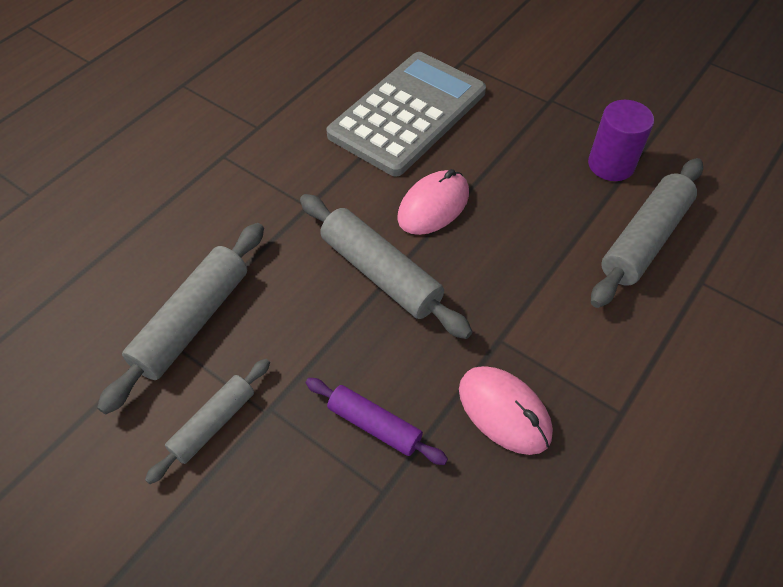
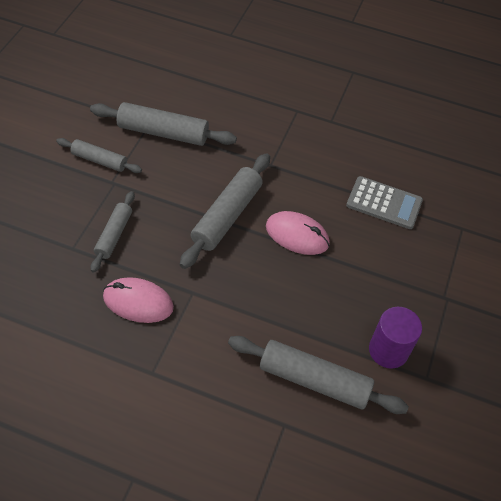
camera: 70 degrees right, 0 degrees up
(374, 425) = (114, 235): purple rolling pin -> grey rolling pin
(407, 113) = (384, 203): grey calculator -> grey calculator, size x0.56
(504, 411) = (138, 302): pink mouse -> pink mouse turned 75 degrees clockwise

